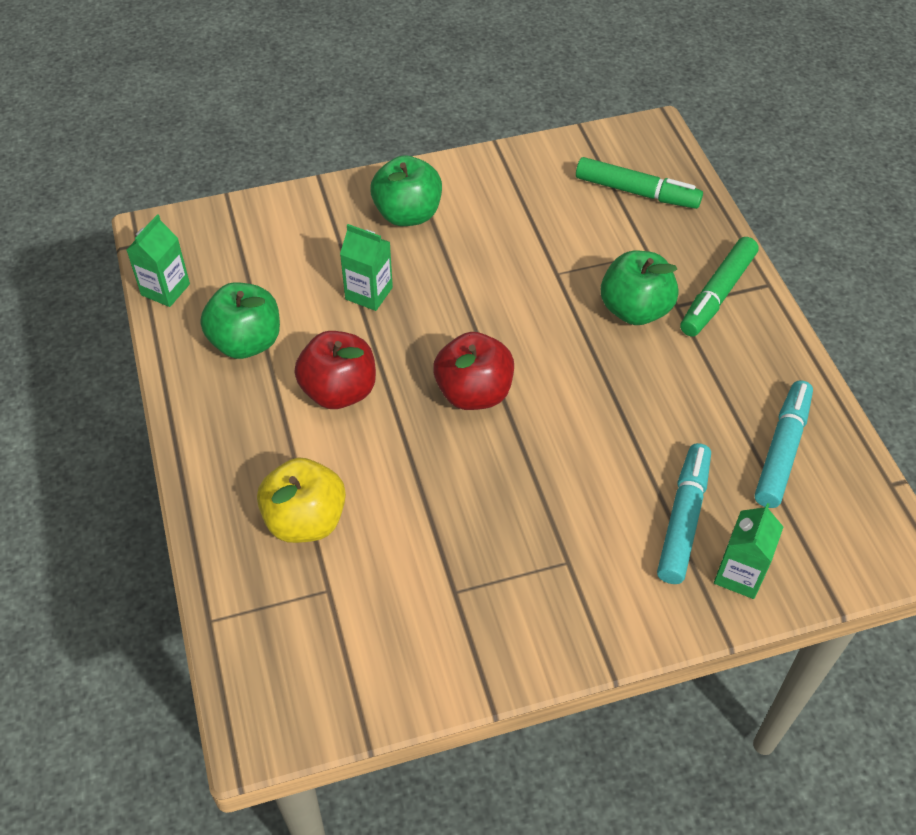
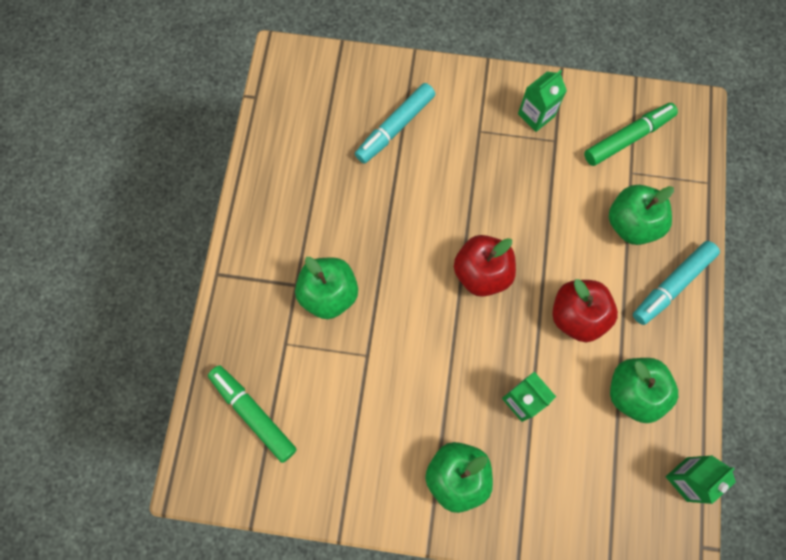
camera: 155 degrees left, 20 degrees up
(305, 520) = (631, 224): yellow apple -> green apple
(717, 294) = (260, 281): green marker -> green marker (628, 138)
(739, 574) = (384, 83): green carton -> green carton (536, 115)
(782, 450) = (304, 145): turquoise marker -> turquoise marker (672, 285)

